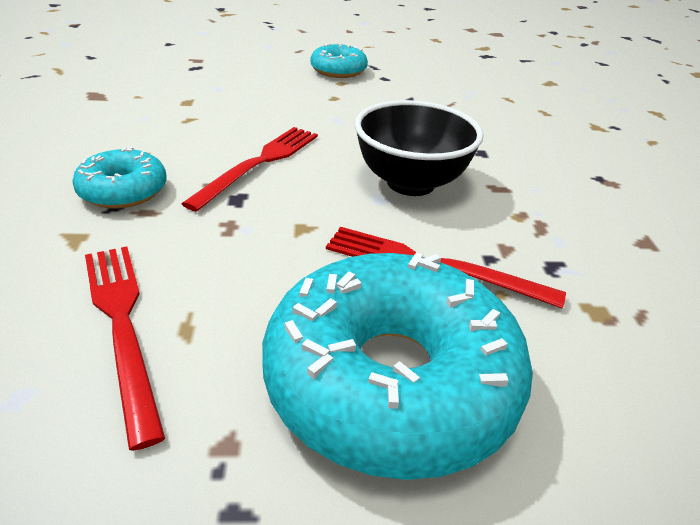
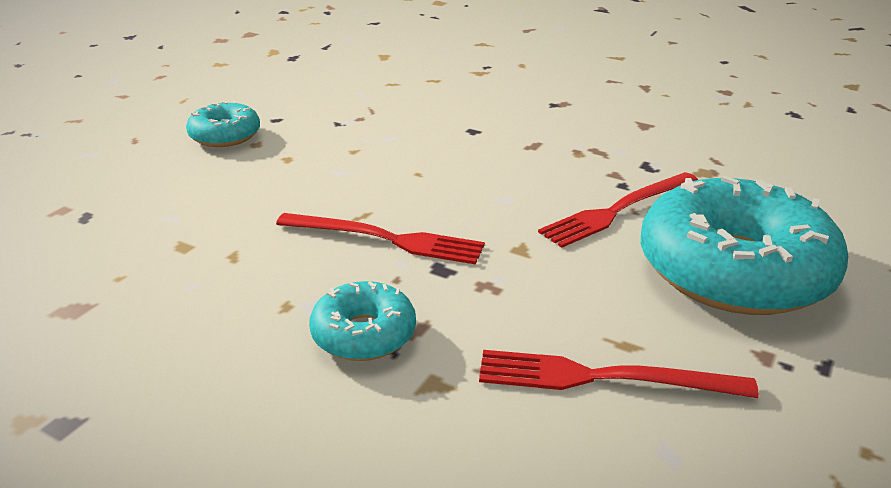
camera: 55 degrees left, 5 degrees down
(259, 163) = (386, 239): red fork -> red fork turned 135 degrees clockwise
(410, 183) = (494, 177): black bowl -> none

